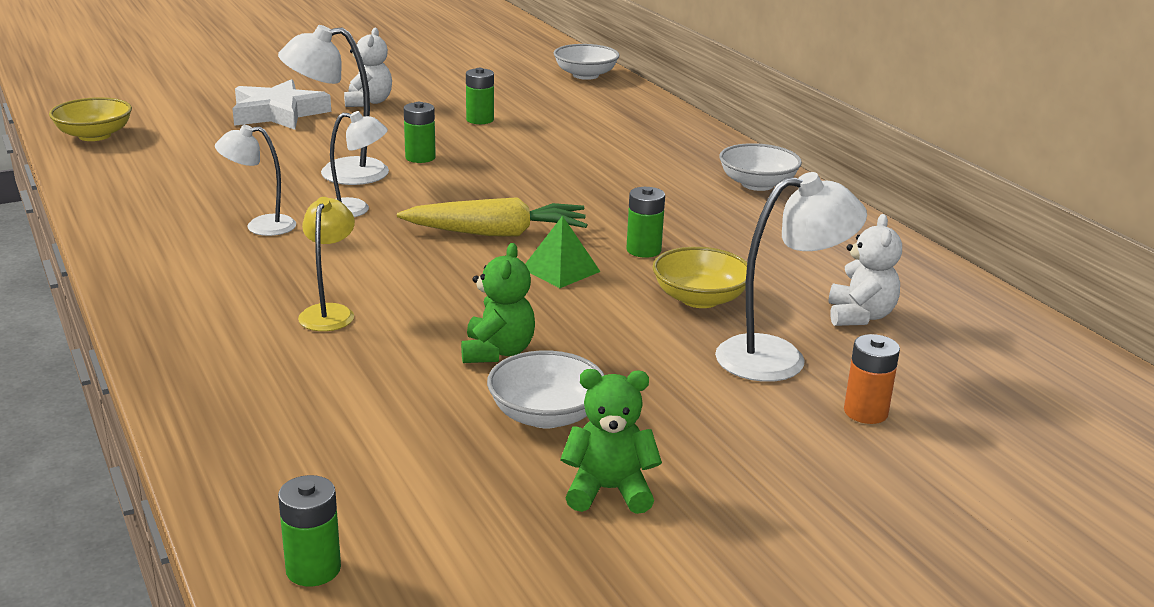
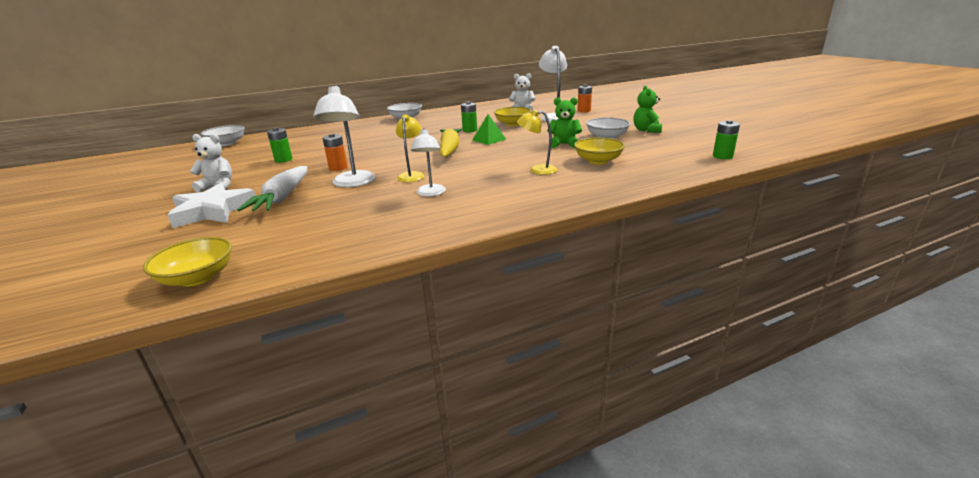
camera: 85 degrees left, 0 degrees up
(303, 140) = (282, 198): none -> white carrot
(356, 209) = (412, 175): white lamp -> yellow lamp
(356, 381) = (598, 161): none -> yellow bowl
(420, 157) = (338, 168): green battery -> orange battery

